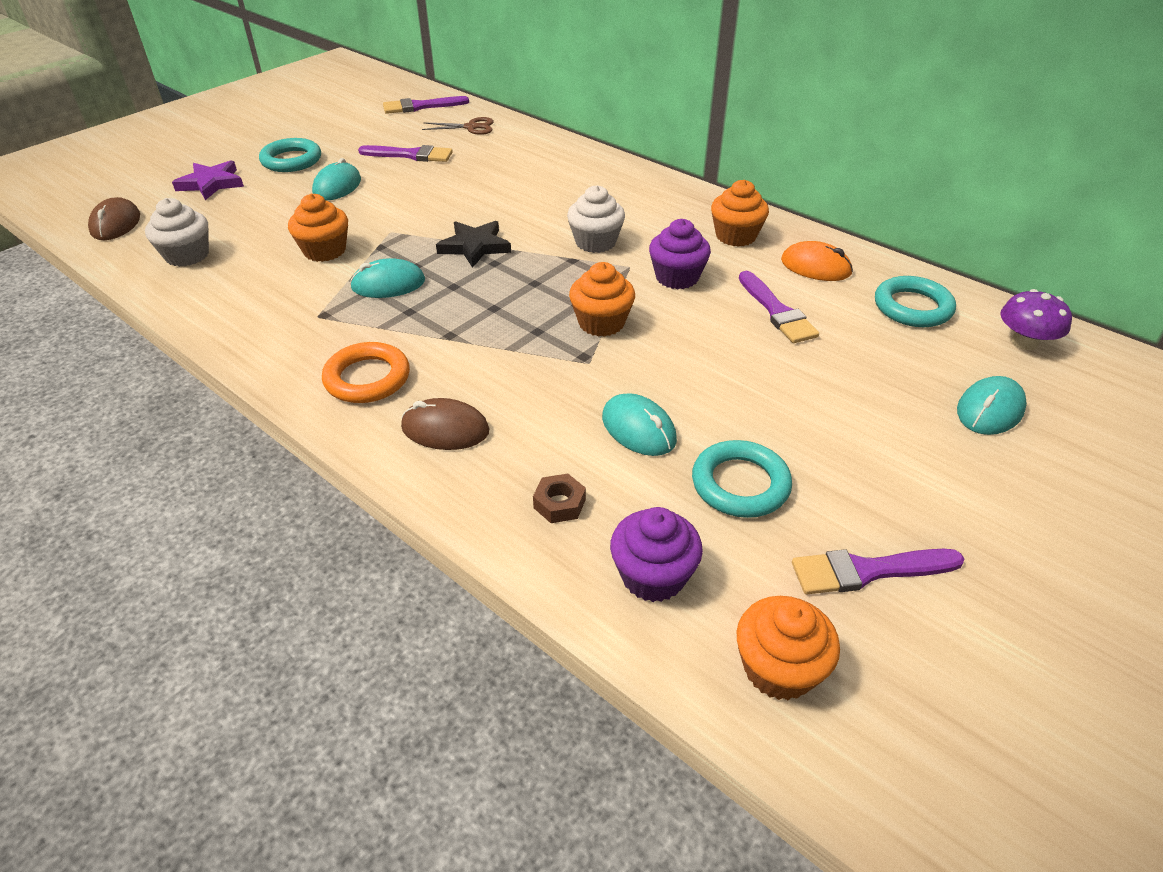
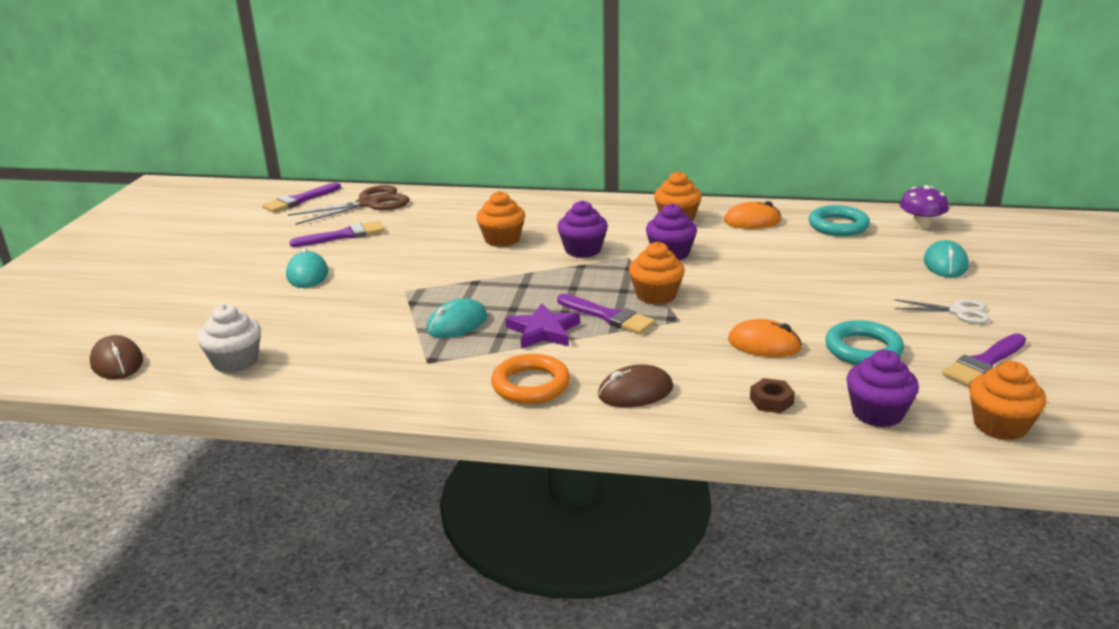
camera: 30 degrees left, 15 degrees down
(211, 183) = (173, 306): purple star -> purple star (543, 331)
(291, 160) = (231, 268): turquoise ring -> none
(325, 251) = (366, 319): orange cupcake -> orange cupcake (502, 239)
(471, 127) = (369, 203): brown scissors -> brown scissors, size x1.70
(475, 247) = (492, 279): black star -> none
(595, 242) = (582, 250): white cupcake -> purple cupcake
(638, 429) = (764, 344): turquoise mouse -> orange mouse
(777, 311) = (761, 253): purple brush -> purple brush (608, 316)
(923, 484) = (958, 311): none -> white scissors

